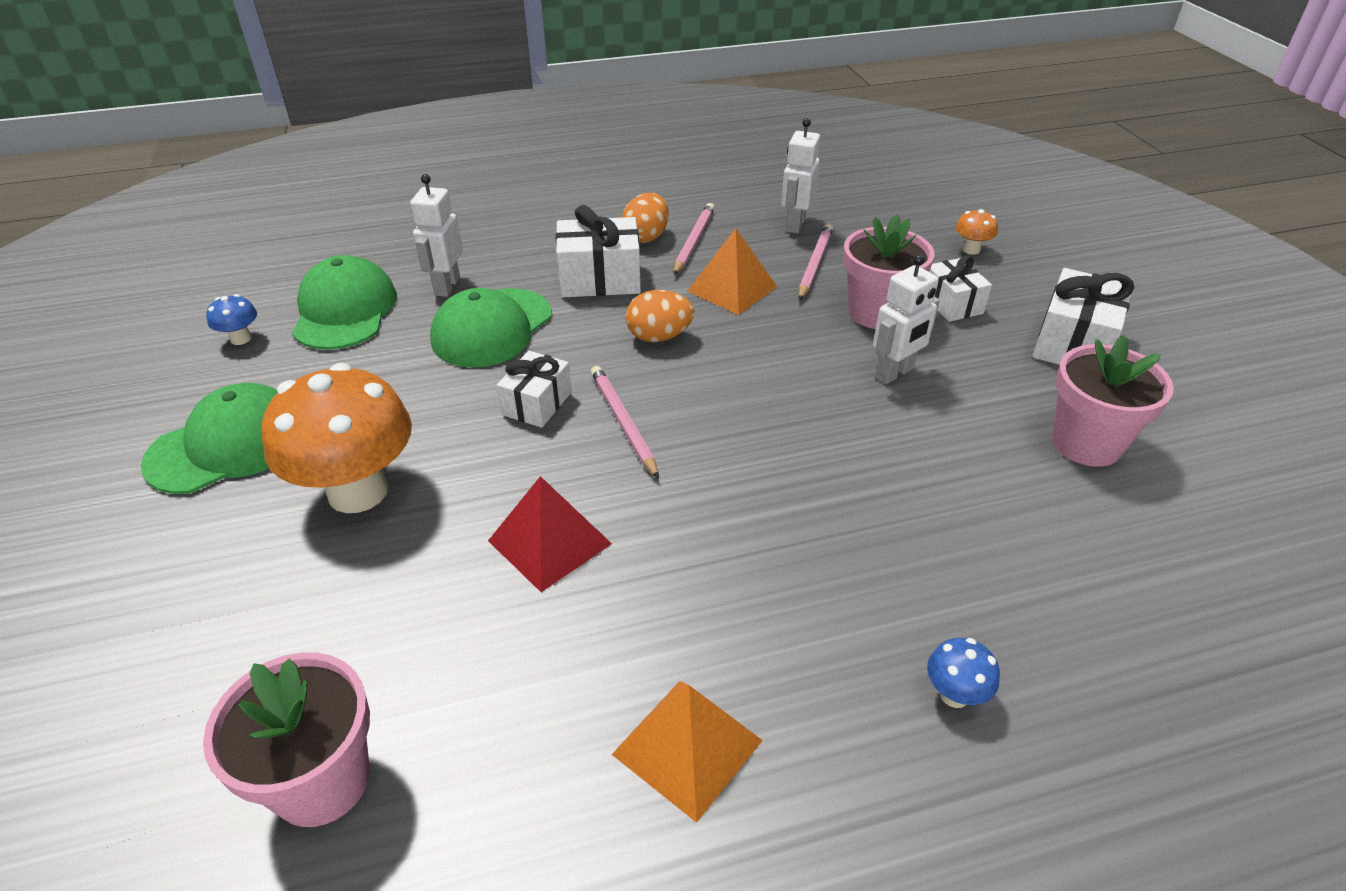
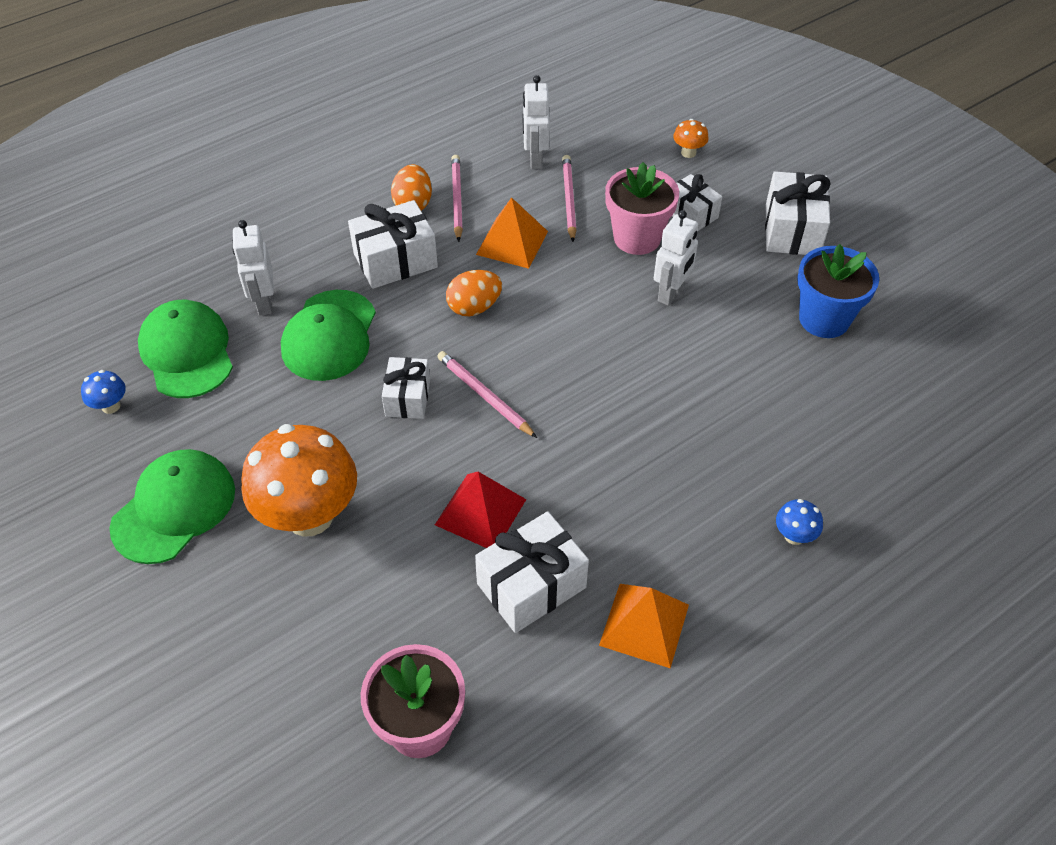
camera: 20 degrees left, 10 degrees up
(563, 647) = (531, 585): none -> white gift
(1086, 443) = (824, 319): pink flower pot -> blue flower pot

